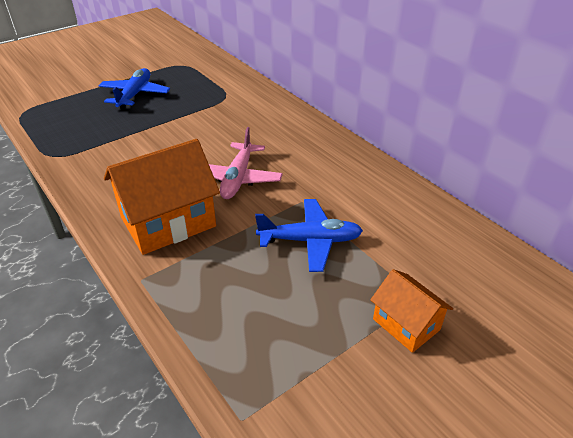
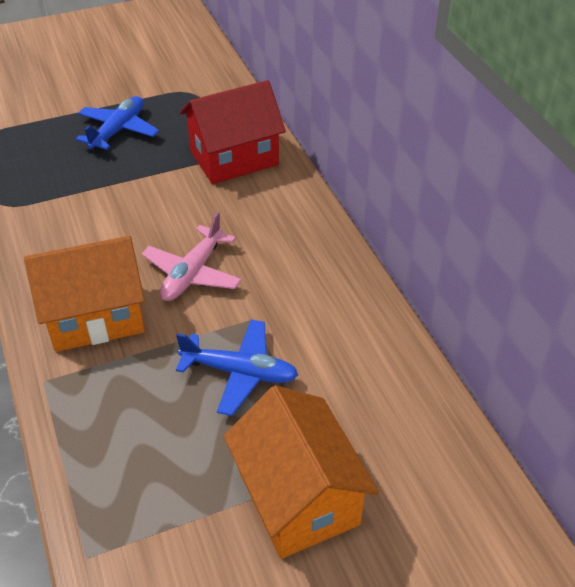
camera: 15 degrees right, 5 degrees up
(235, 100) = (234, 158): none -> red house
(406, 324) = (298, 497): orange house -> orange house, size x1.80

